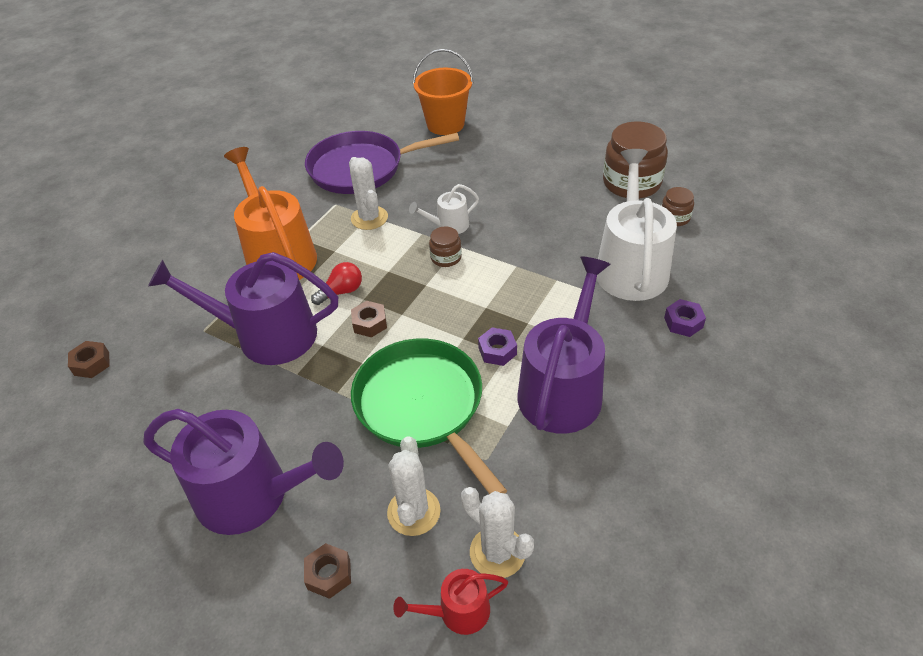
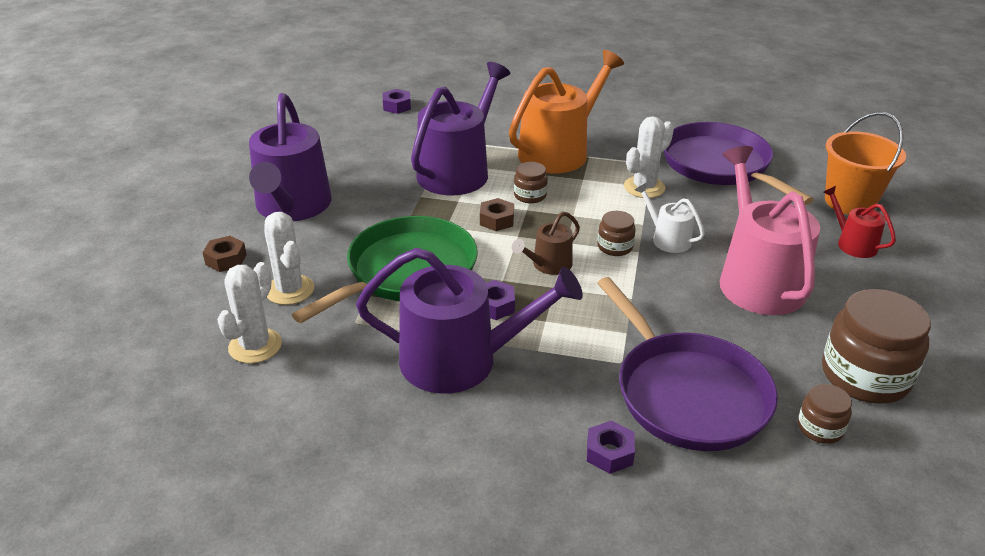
camera: 70 degrees right, 10 degrees down
(91, 363) = (397, 106): brown nut -> purple nut
(267, 335) = (458, 171): purple watering can -> purple watering can turned 45 degrees clockwise
(341, 292) = (530, 195): red light bulb -> brown jar
(413, 512) = (289, 290): white cactus -> white cactus turned 75 degrees clockwise
(454, 304) = (548, 265): none -> brown watering can
(458, 611) = (196, 333): red watering can -> red watering can (853, 243)
(518, 196) = (757, 279): none -> pink watering can
(630, 267) = (687, 393): white watering can -> purple pan

